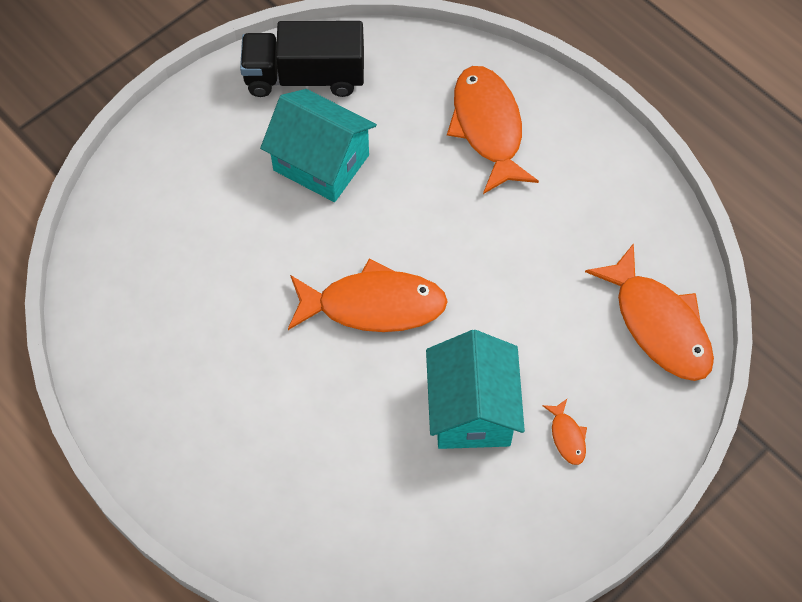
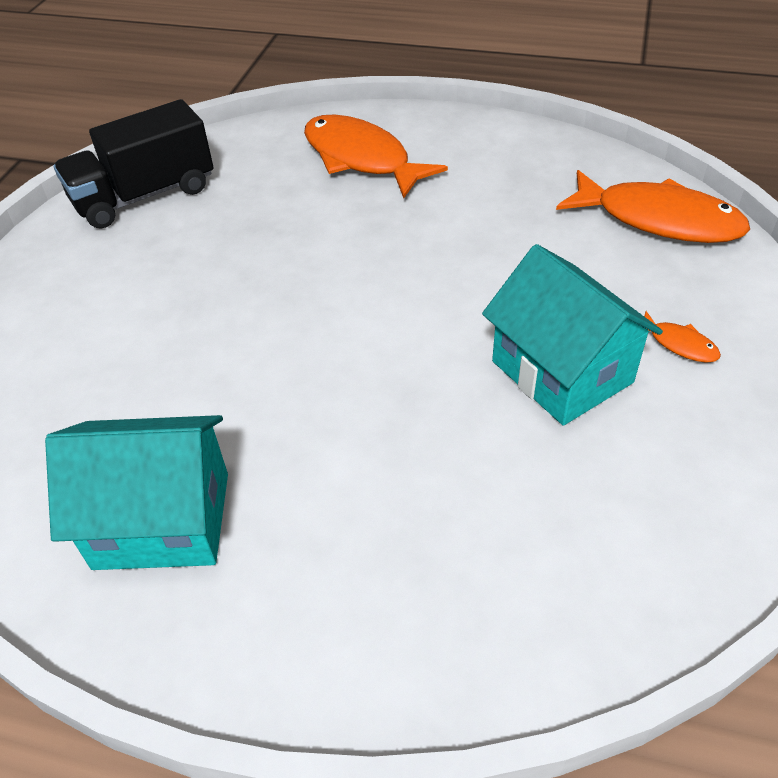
camera: 30 degrees left, 15 degrees down
(321, 162) = (213, 249): turquoise house -> turquoise house (162, 520)
(374, 305) = (370, 335): orange fish -> none

